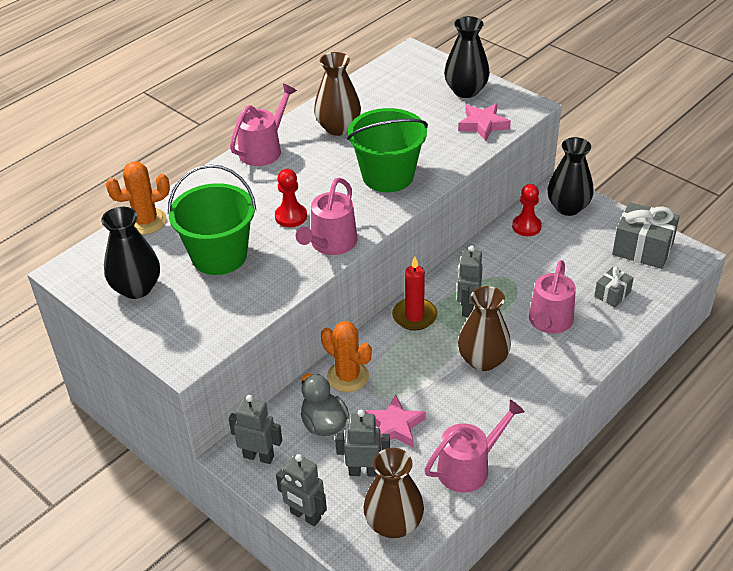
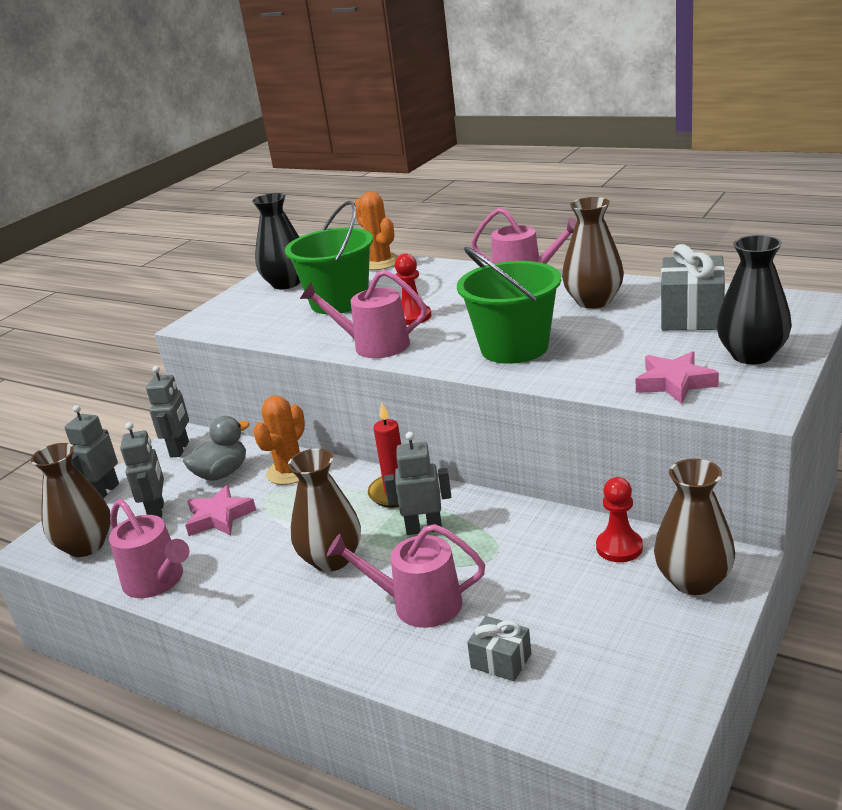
camera: 80 degrees right, 15 degrees down
(568, 207) = (693, 581): black vase -> brown vase
(642, 249) = (634, 683): grey gift -> grey gift (692, 315)

